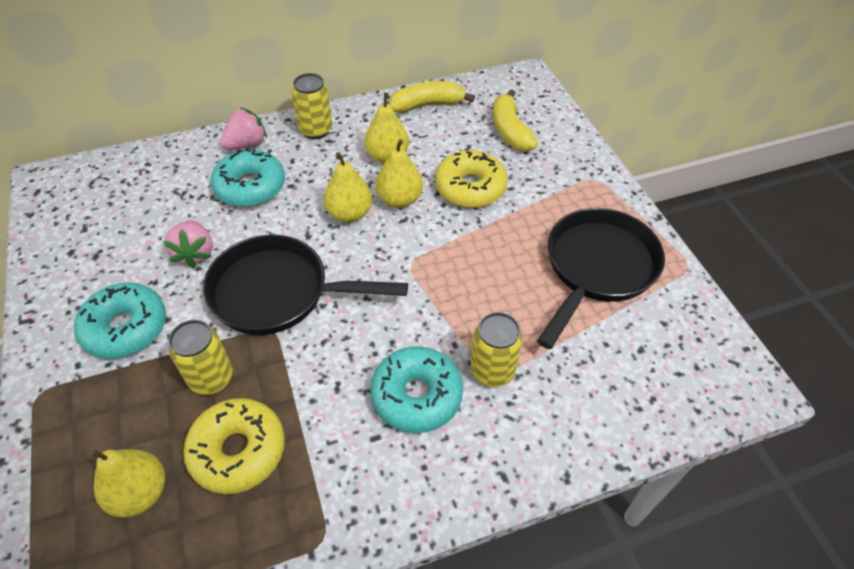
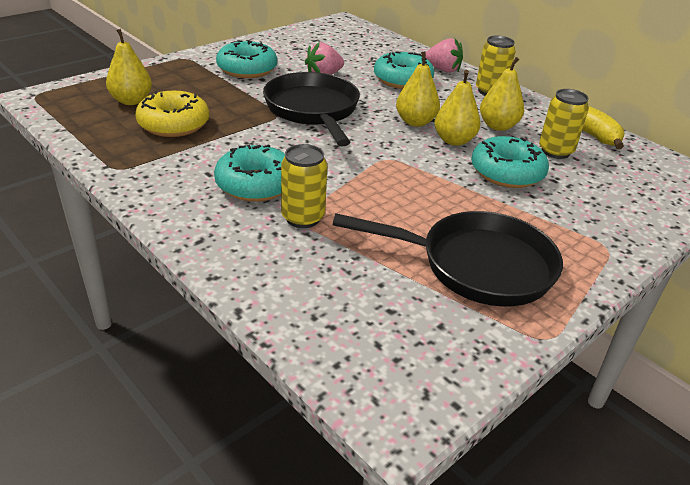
camera: 65 degrees right, 15 degrees down
(211, 378) = (225, 103): yellow can -> yellow can (555, 151)
(470, 188) = (507, 173): yellow donut -> turquoise donut
(510, 131) = (612, 183): yellow banana -> none

